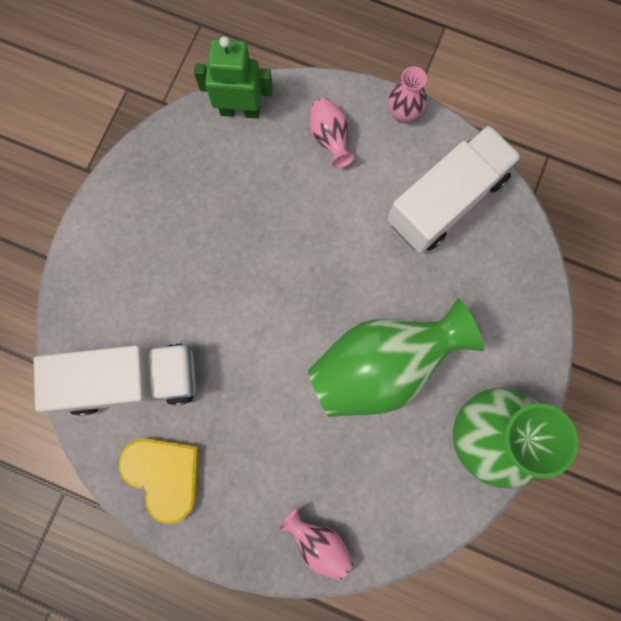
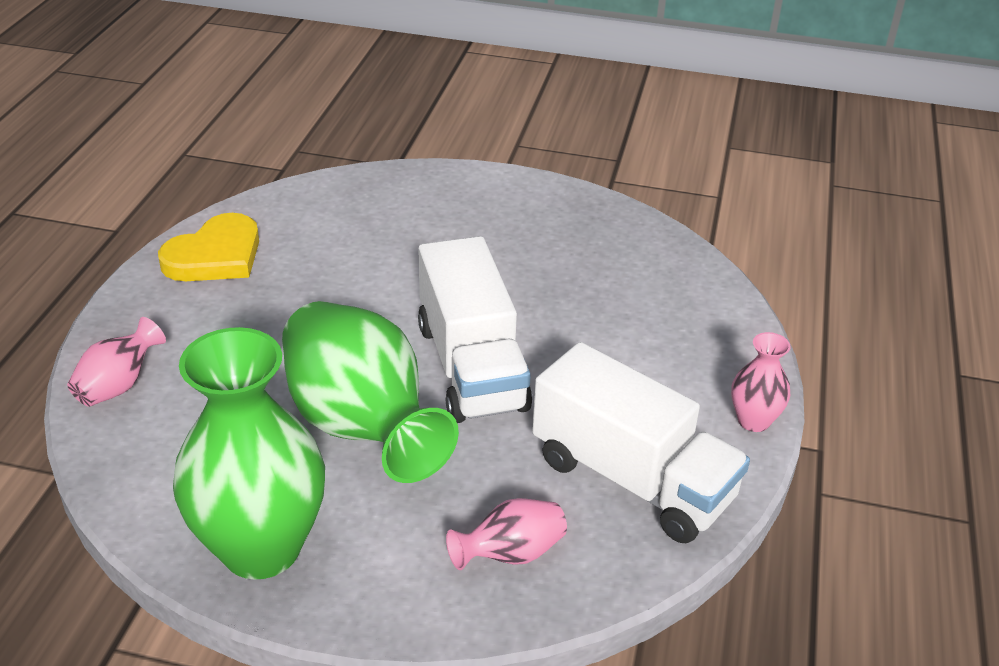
camera: 80 degrees right, 40 degrees down
(131, 380) = (326, 222): white truck -> white truck (471, 366)
(240, 110) = (690, 271): green robot -> none
(330, 138) = (683, 351): pink vase -> pink vase (511, 554)

